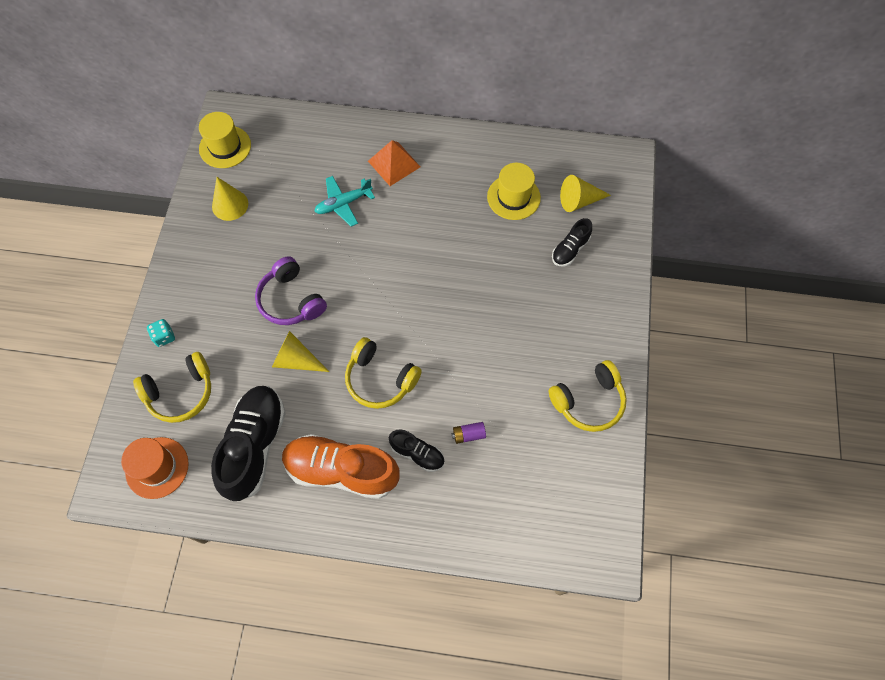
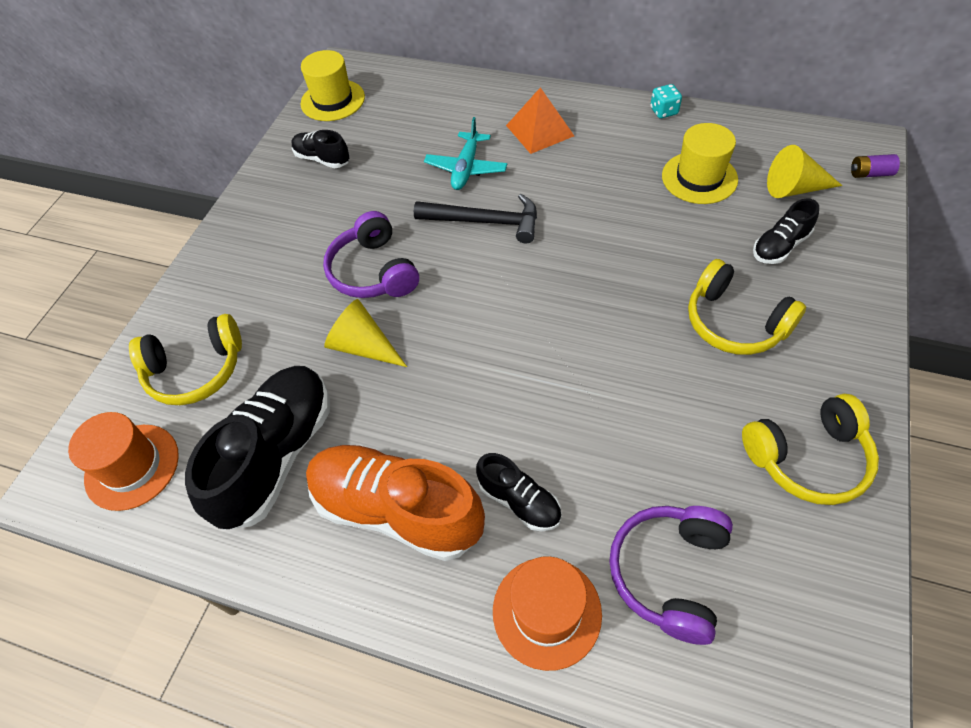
camera: 15 degrees right, 10 degrees down
(164, 337) = (196, 298): turquoise dice -> turquoise dice (664, 111)
(230, 205) = (322, 159): yellow cone -> black shoe
(343, 204) = (466, 168): turquoise plane -> turquoise plane turned 60 degrees counterclockwise
(365, 250) = (485, 222): none -> black hammer
(380, 379) = (478, 386): yellow headphones -> yellow headphones (734, 322)
(442, 518) = (547, 612): none -> orange hat
(468, 435) = (605, 483): purple battery -> purple battery (870, 174)
(511, 484) = (669, 573): none -> purple headphones

